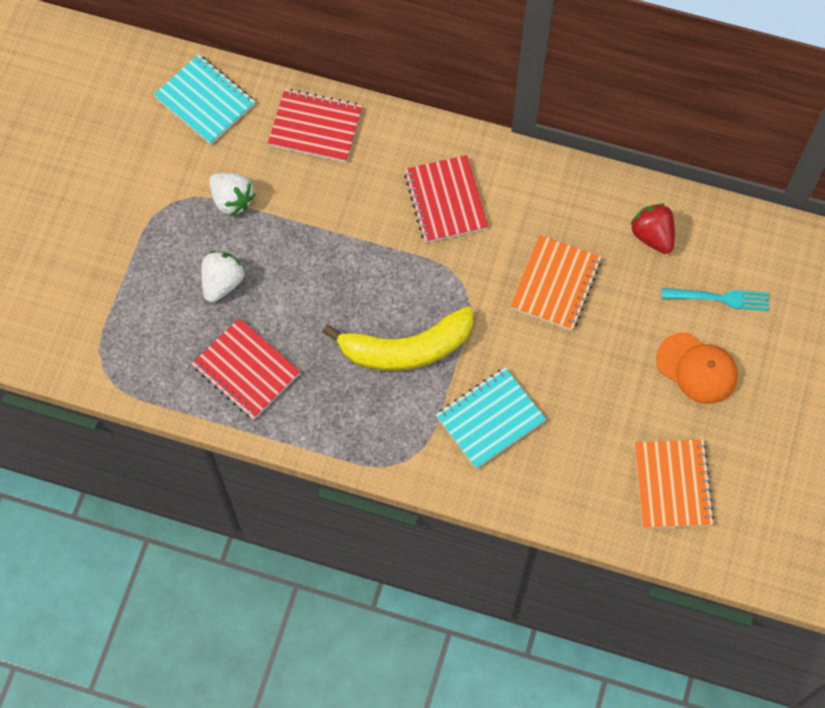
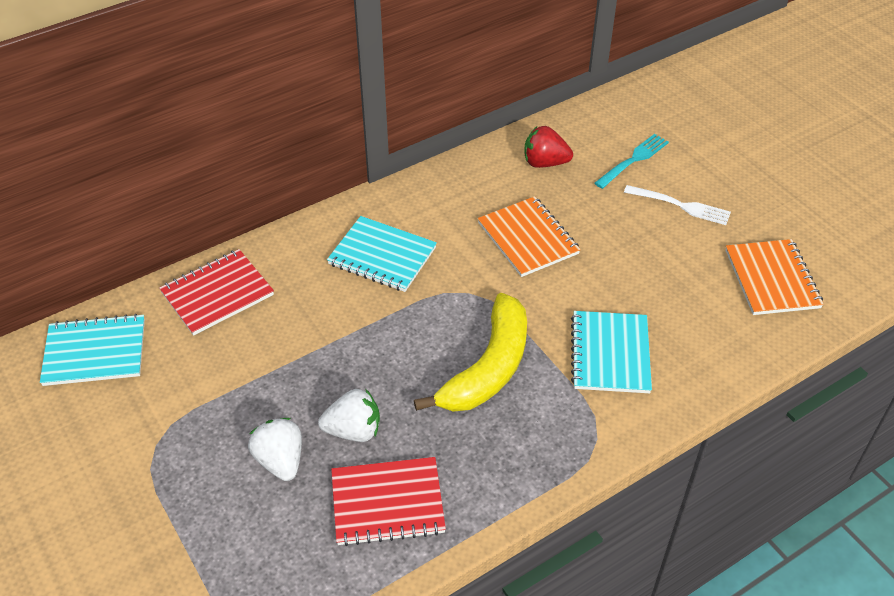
camera: 50 degrees left, 20 degrees down
(232, 200) = (210, 397): white strawberry -> white strawberry (353, 430)
(445, 200) = (382, 256): red notebook -> turquoise notebook
(672, 485) = (772, 279): orange notebook -> orange notebook turned 45 degrees clockwise
(697, 368) = (681, 205): orange cap -> white fork

